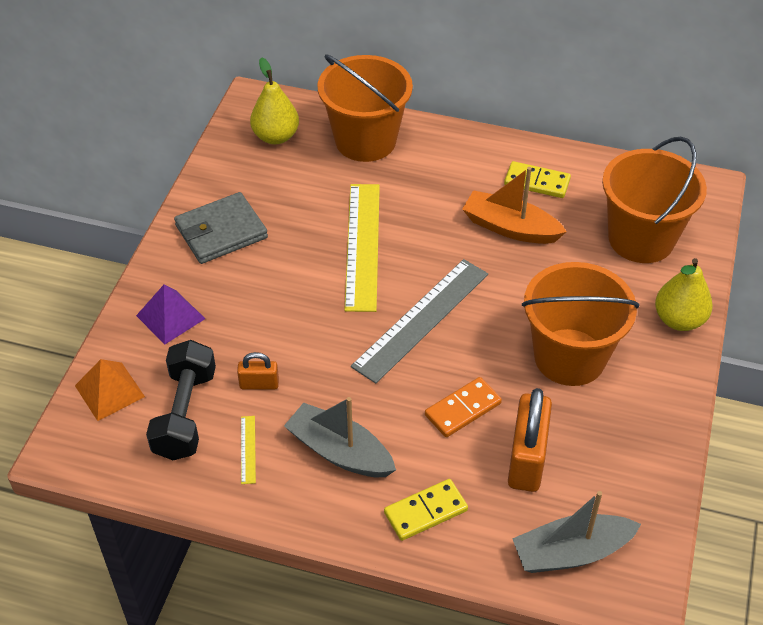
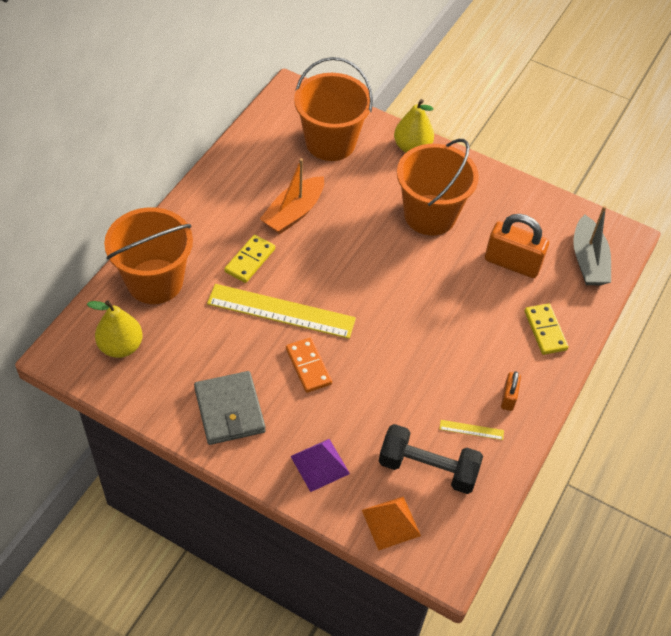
camera: 80 degrees left, 5 degrees up
(259, 384) = (409, 411): orange padlock -> orange padlock (508, 397)
(340, 452) = (485, 370): grey boat -> none
(421, 319) = (371, 291): grey ruler -> none
(463, 409) = (462, 287): orange domino -> orange domino (308, 366)
(537, 182) = (250, 183): yellow domino -> yellow domino (250, 260)

